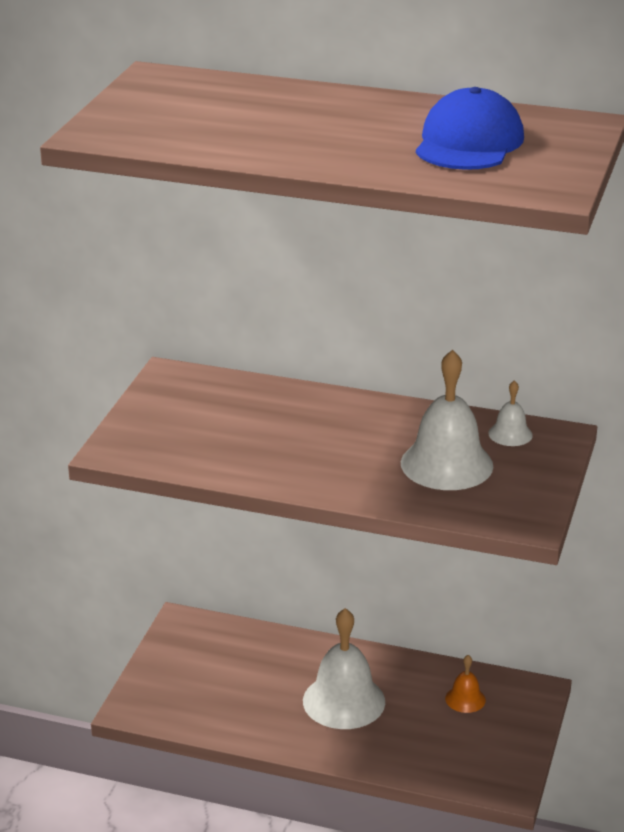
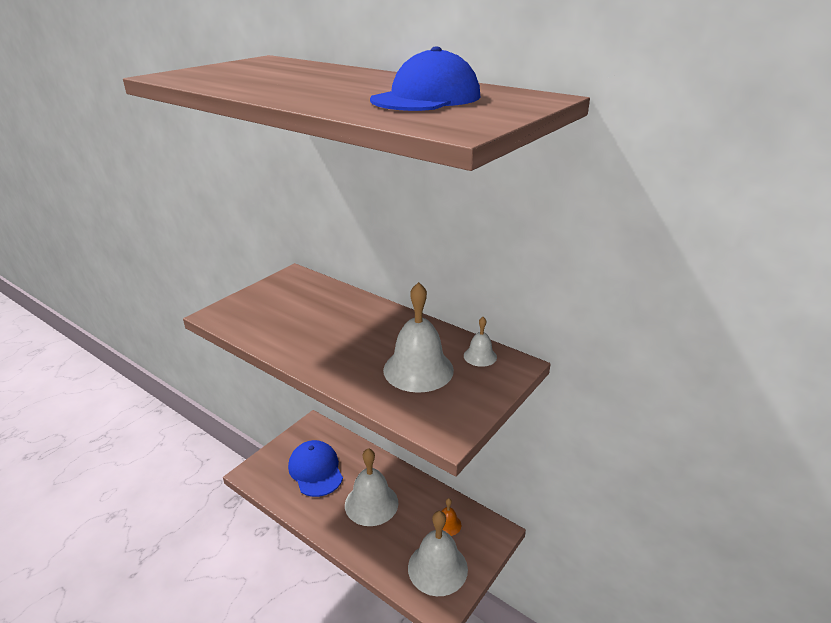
camera: 20 degrees right, 0 degrees up
(232, 681) = (315, 470): none -> blue cap
(479, 749) = (437, 568): none -> white bell

